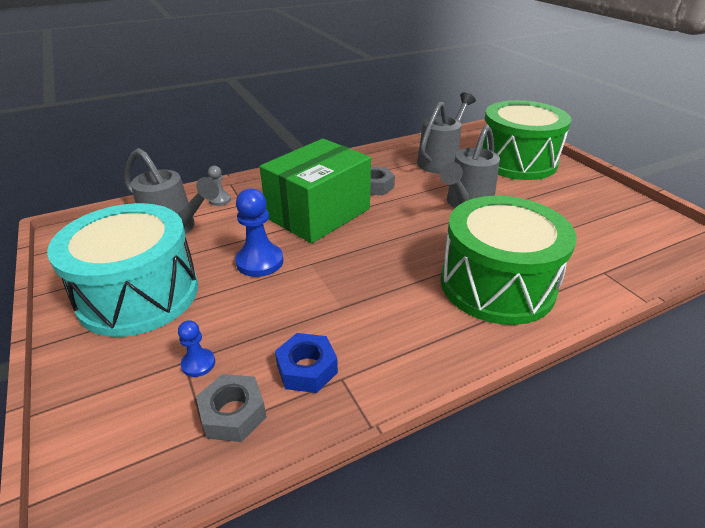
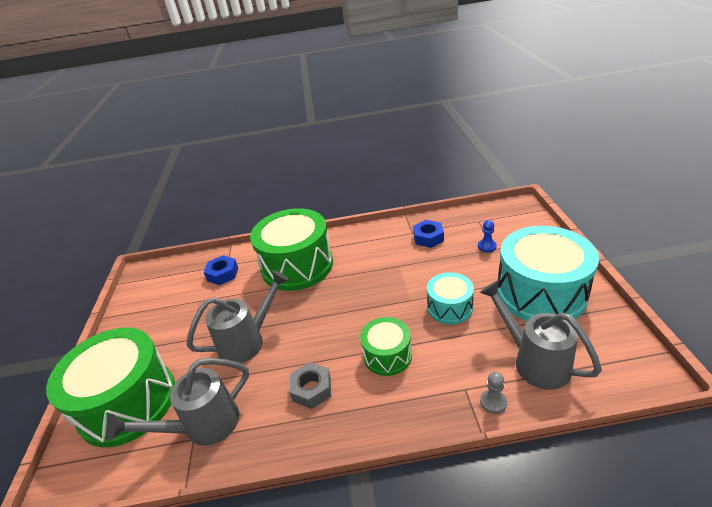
camera: 155 degrees left, 0 degrees up
(233, 414) = (466, 225): grey nut -> none
(260, 262) = (449, 307): blue pawn -> turquoise drum
(318, 213) = (387, 355): green box -> green drum
(590, 258) = (222, 274): none -> blue nut

